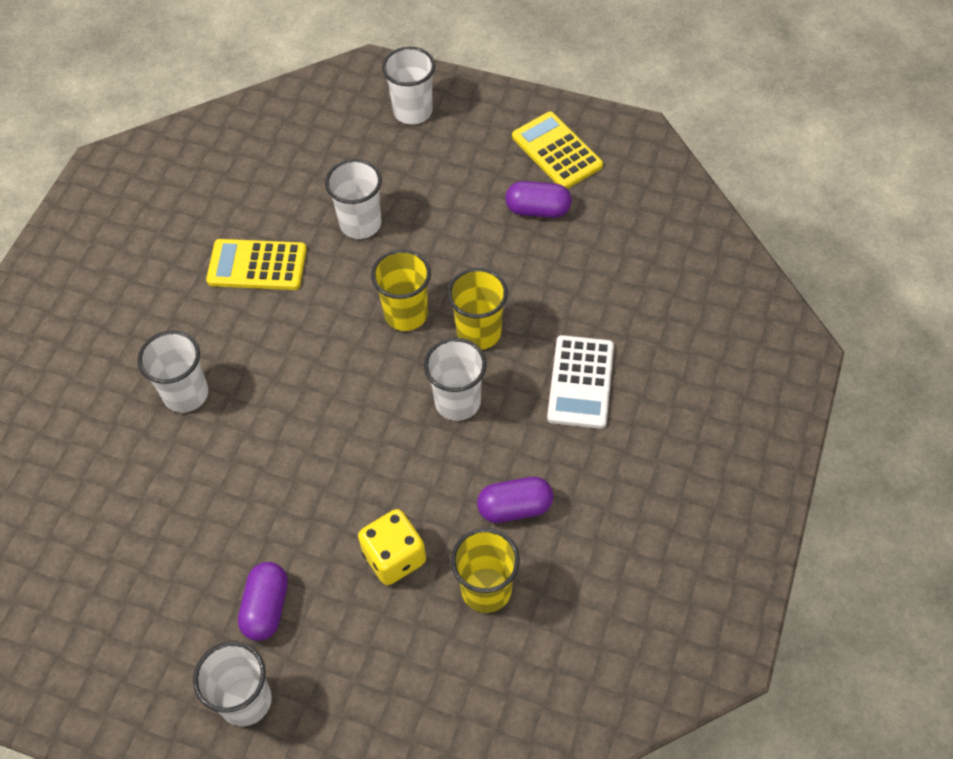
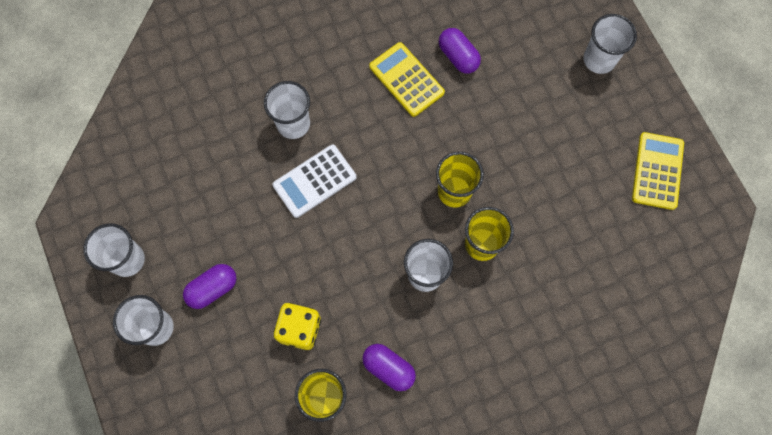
camera: 45 degrees right, 15 degrees up
(360, 224) = (489, 108): white cup -> white cup (127, 260)
(538, 210) = (601, 199): purple capsule -> purple capsule (458, 57)
(580, 382) = (504, 333): white calculator -> white calculator (314, 181)

